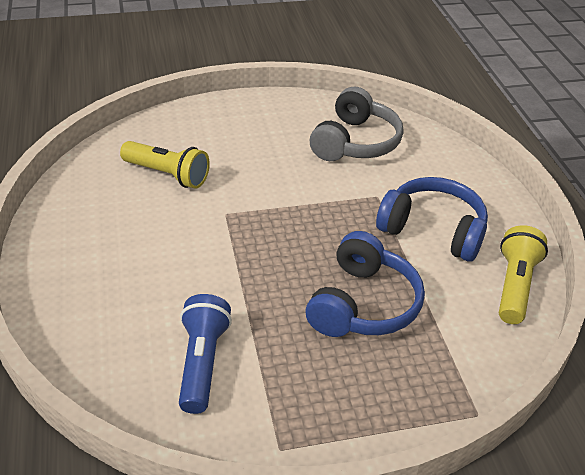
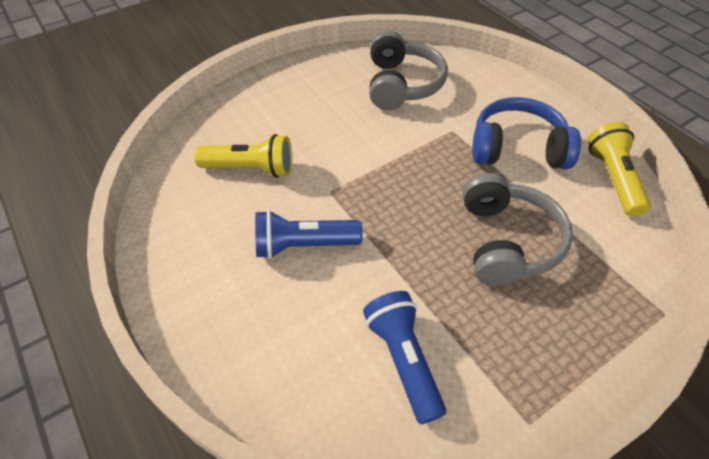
camera: 20 degrees left, 10 degrees up
(175, 249) = (304, 245): none -> blue flashlight
(363, 304) = (506, 241): blue headphones -> grey headphones

